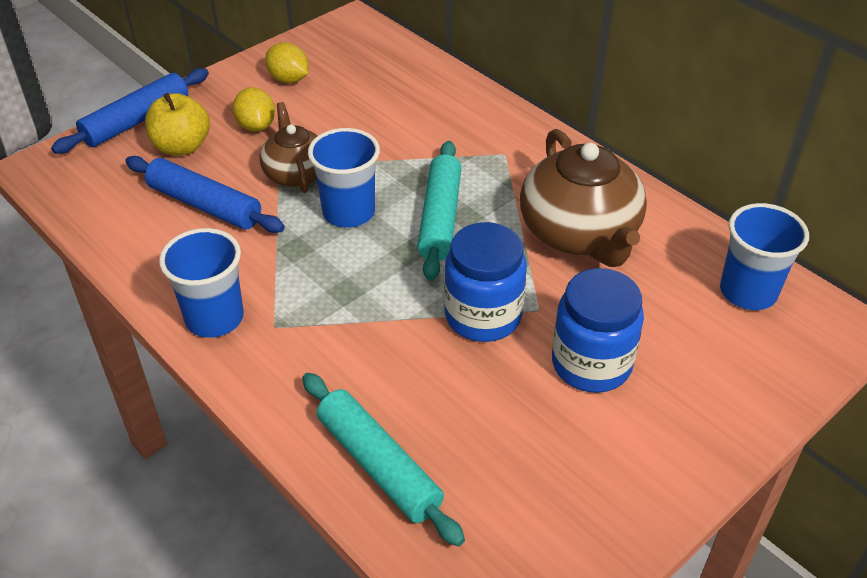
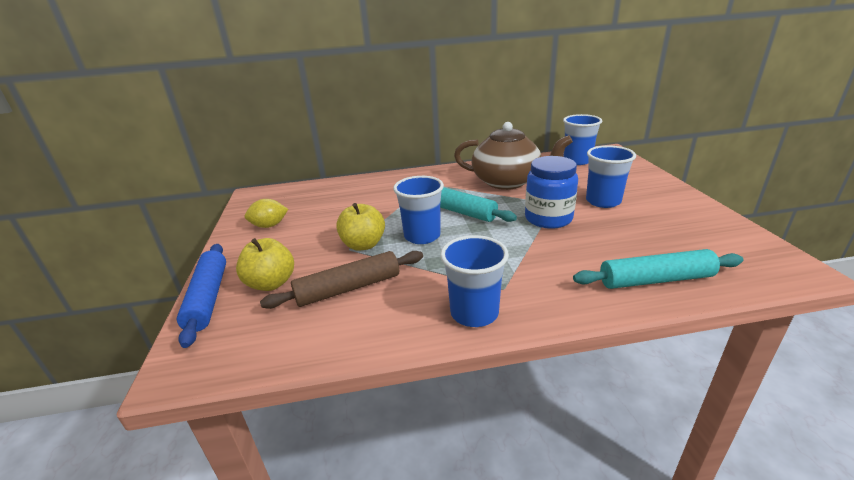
camera: 55 degrees left, 15 degrees down
(204, 205) = (348, 288): blue rolling pin -> brown rolling pin
(256, 126) = (296, 248): yellow lemon -> none
(296, 173) = (363, 245): brown teapot -> yellow apple
(591, 364) = (603, 201): blue jar -> blue cup

